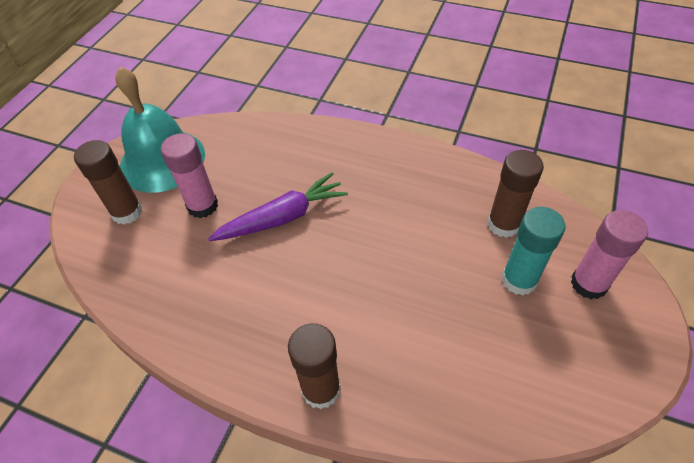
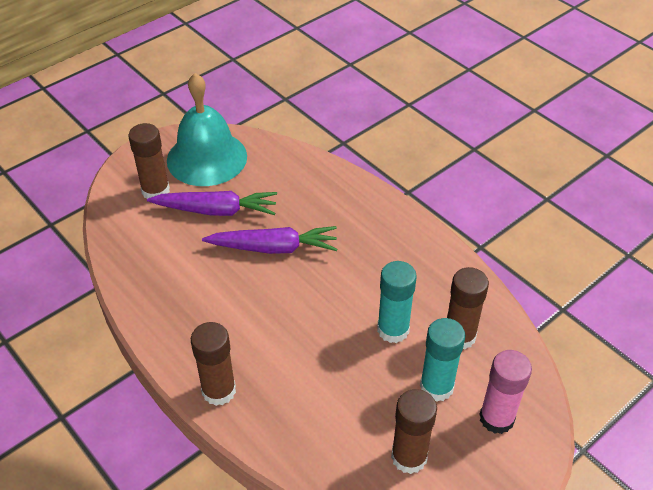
camera: 25 degrees right, 5 degrees down
(202, 206) = (216, 210): pink glue stick -> purple carrot
(444, 245) = (393, 330): none -> turquoise glue stick
(545, 361) = (409, 457): none -> brown glue stick

